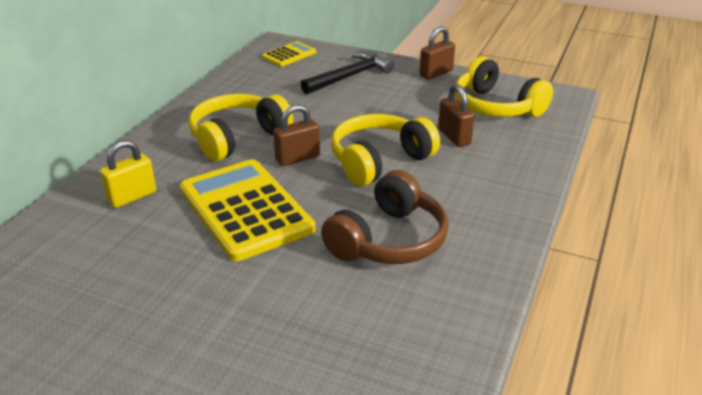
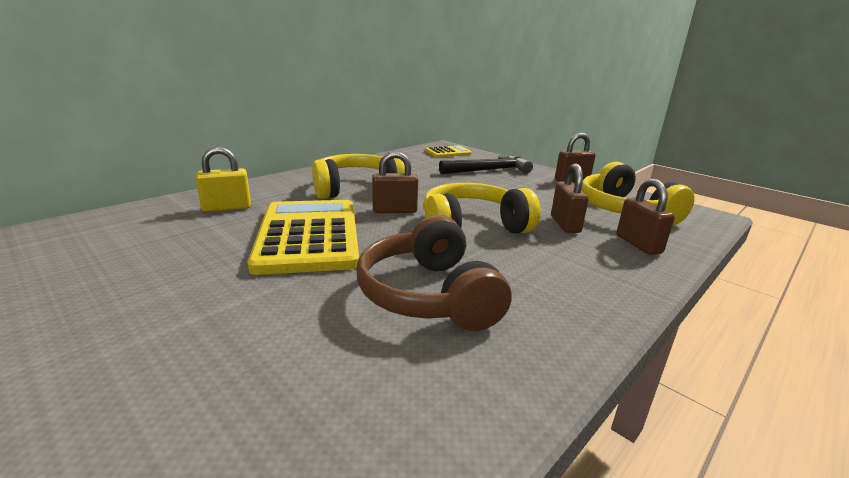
camera: 20 degrees right, 10 degrees down
(388, 240) = (429, 295): brown headphones -> brown headphones turned 105 degrees clockwise
(519, 145) = (638, 244): none -> brown padlock

